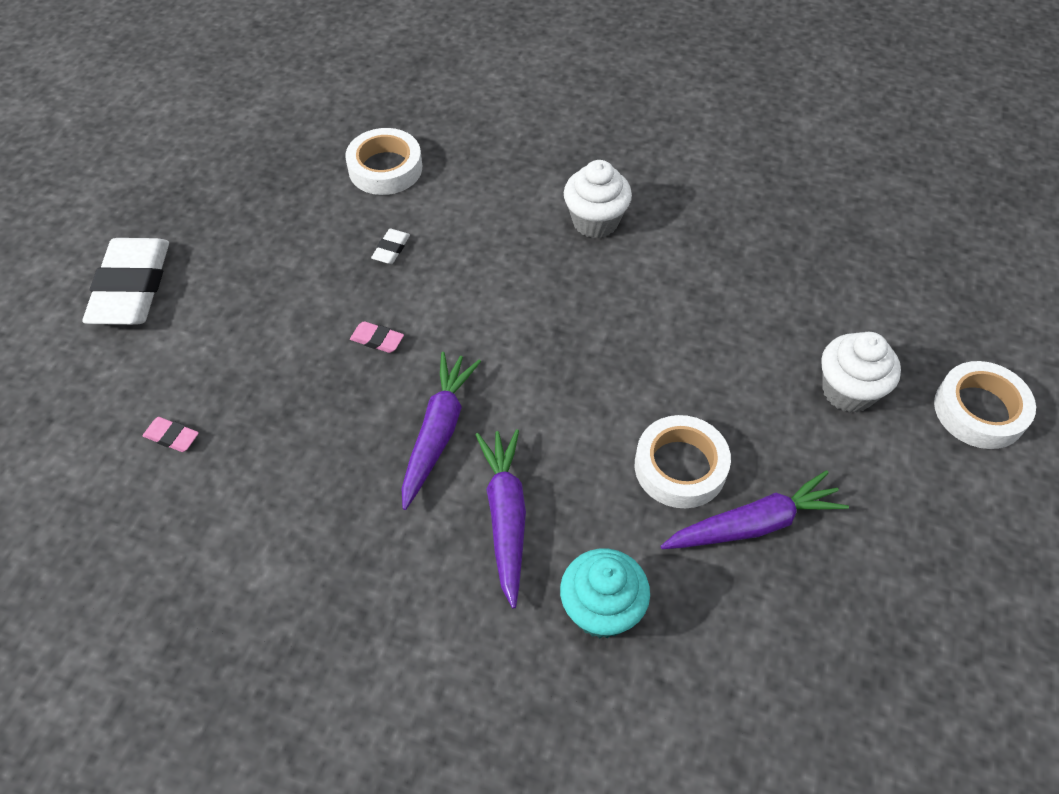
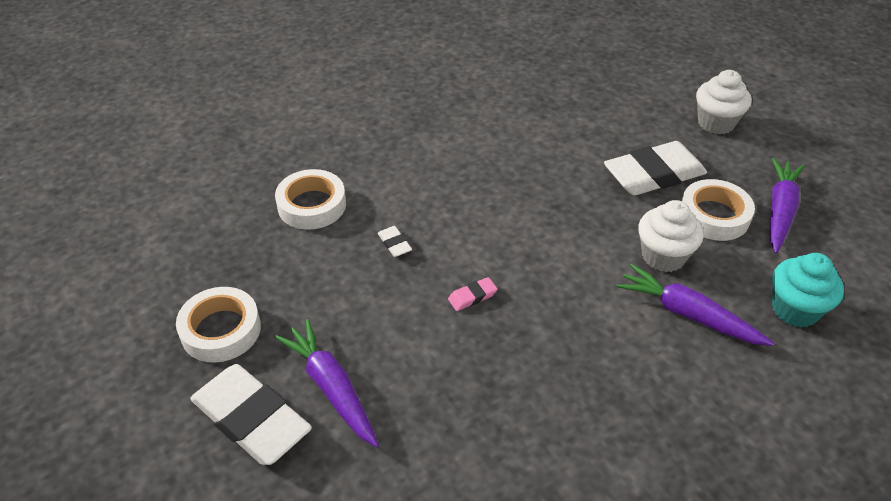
camera: 50 degrees left, 10 degrees down
(172, 437) = (445, 471): pink eraser -> none
(438, 432) = (587, 309): purple carrot -> purple carrot (331, 387)
(595, 221) = (483, 140): white cupcake -> white cupcake (663, 256)
(691, 382) = (654, 175): none -> white eraser
(979, 410) = (769, 89): white tape -> white tape (221, 330)

